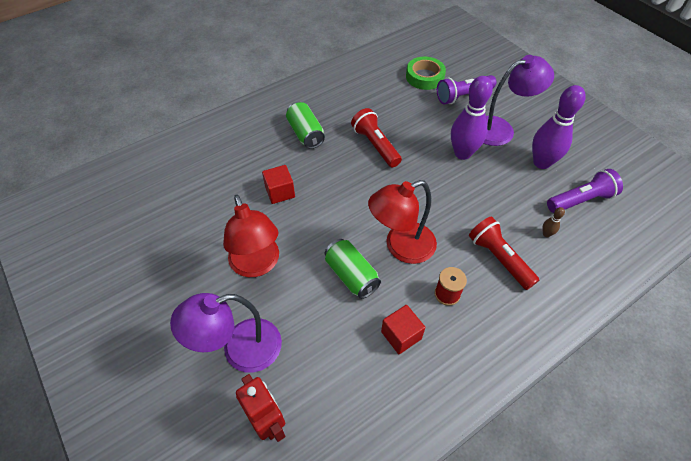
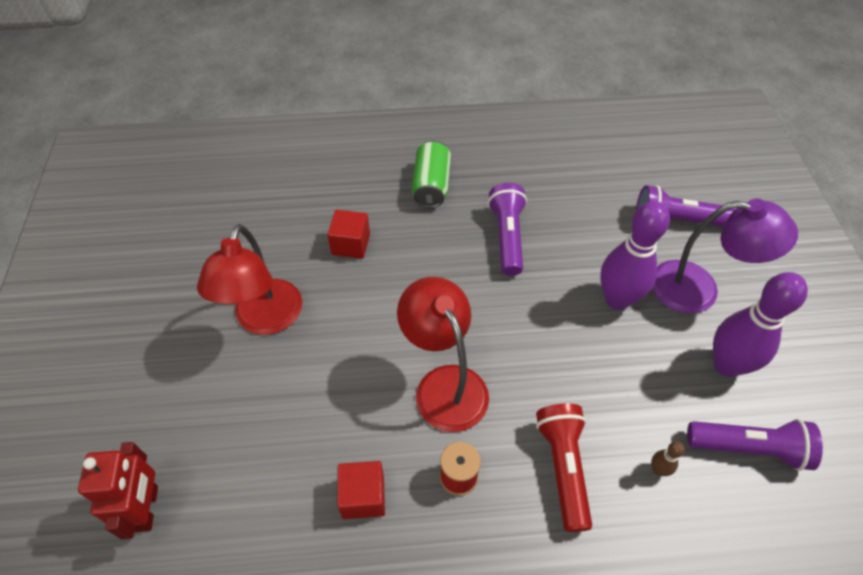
camera: 30 degrees right, 0 degrees up
(240, 350) = (178, 409): purple lamp -> none
(351, 275) = (359, 388): green can -> none
(375, 145) = (507, 237): red flashlight -> purple flashlight
(401, 247) = (444, 384): red lamp -> red lamp turned 60 degrees clockwise
(424, 77) = (639, 172): green tape -> none

